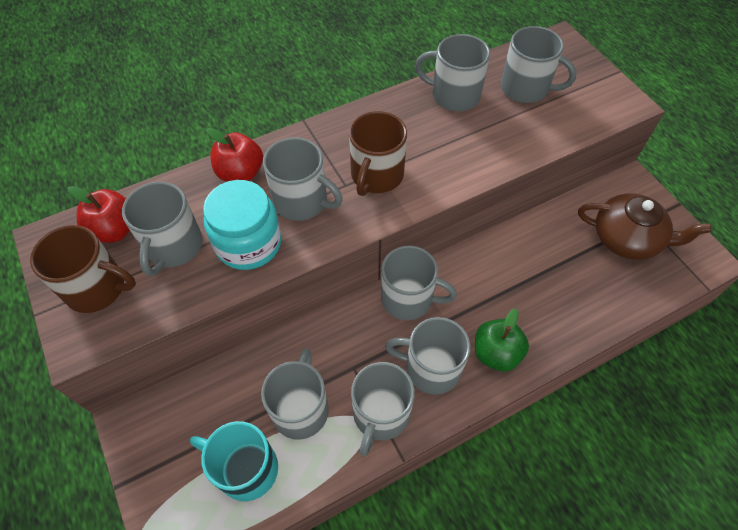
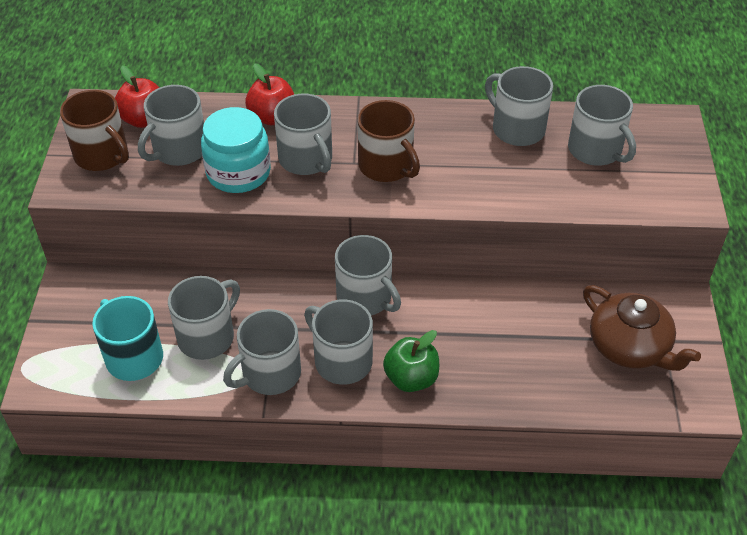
camera: 30 degrees right, 10 degrees down
(376, 176) = (387, 166): brown mug -> brown mug turned 90 degrees counterclockwise

